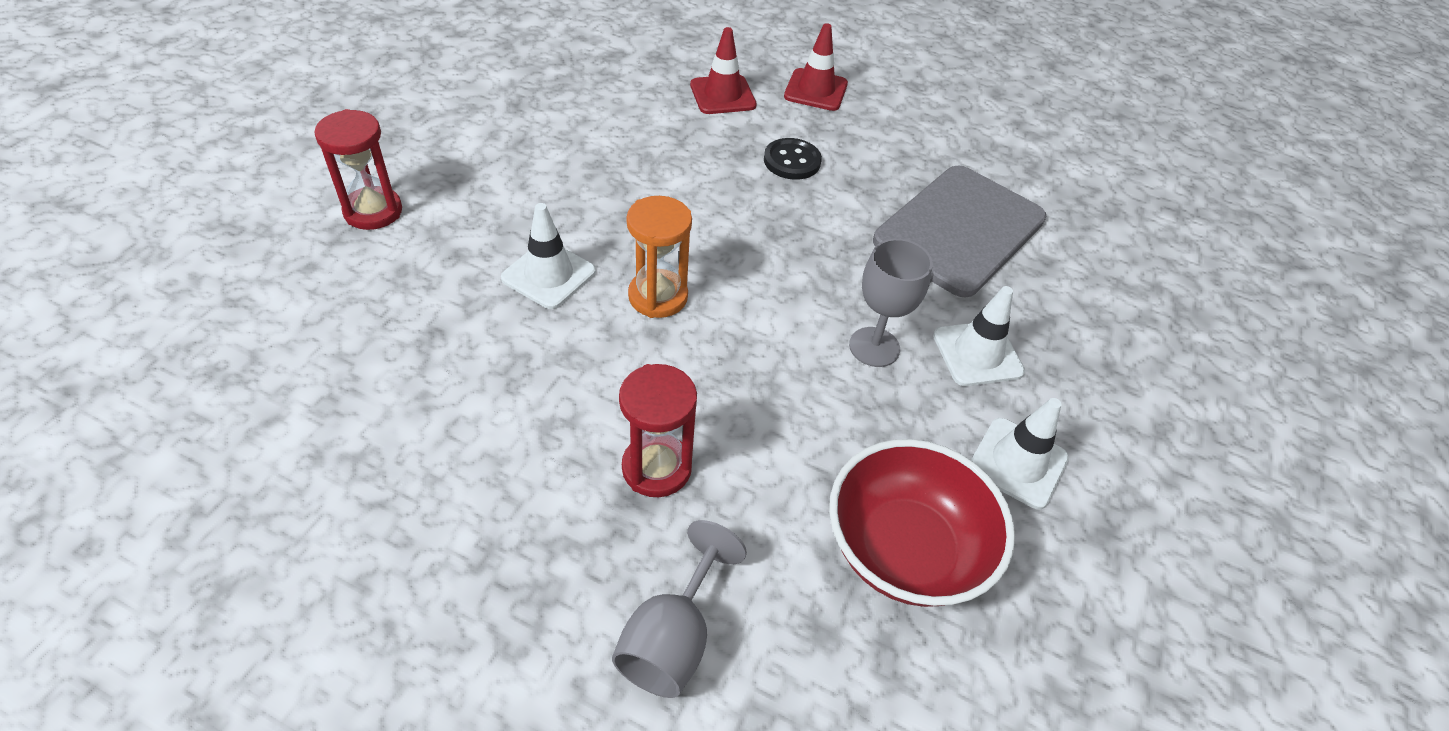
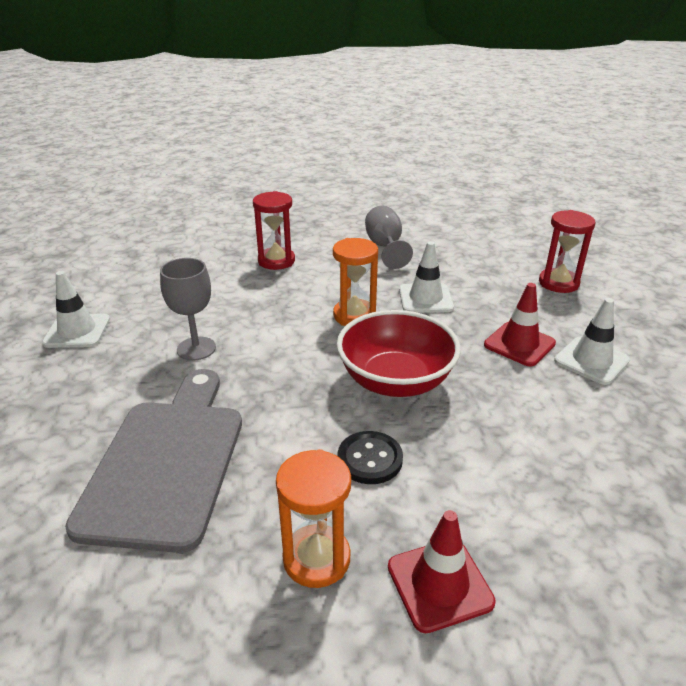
camera: 150 degrees right, 15 degrees down
(672, 638) = (224, 231): grey goblet -> grey goblet (385, 247)
(722, 95) = (516, 502): red traffic cone -> red traffic cone (519, 344)
(878, 131) = (316, 558): none -> orange hourglass
(905, 549) = (136, 280): red bowl -> red bowl (395, 380)
(977, 354) = (117, 376): white traffic cone -> white traffic cone (591, 360)

